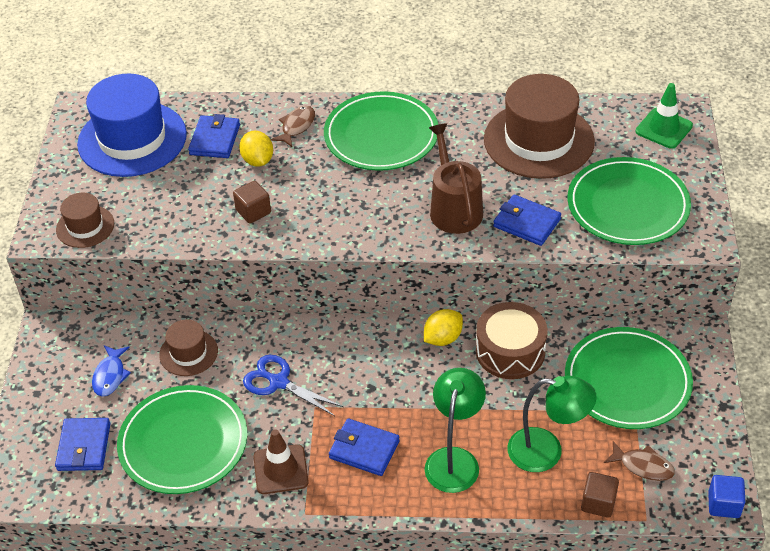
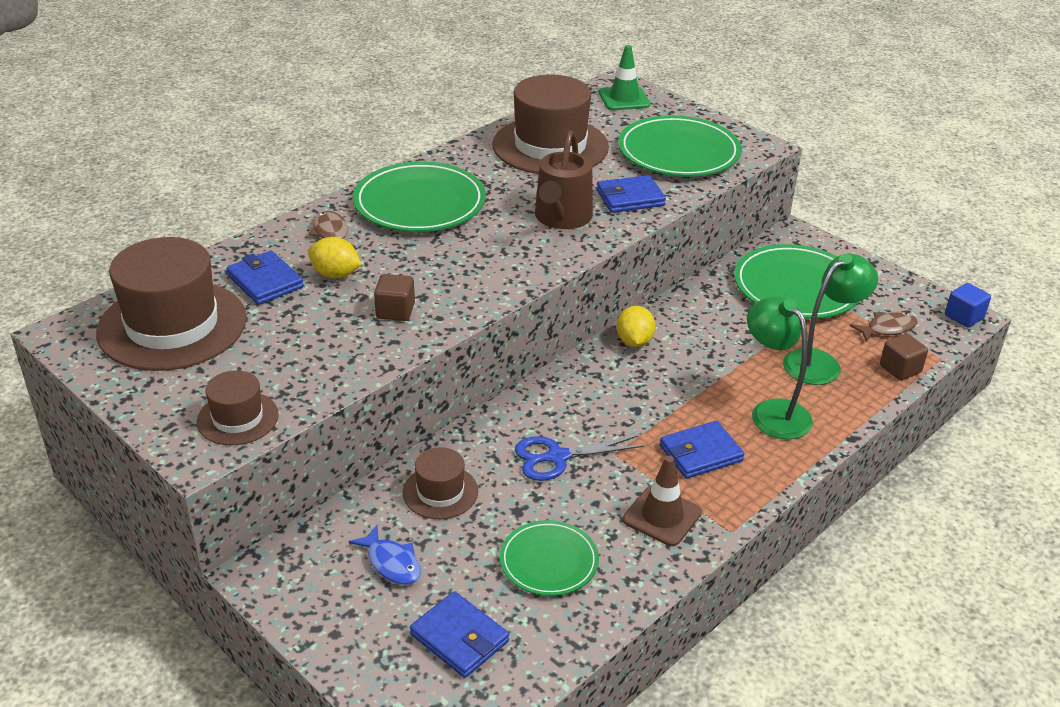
camera: 50 degrees left, 10 degrees down
(132, 139) = (172, 325): blue hat -> brown hat
(183, 443) = (549, 561): green plate -> green plate, size x0.59
(454, 208) = (561, 218): brown watering can -> brown watering can turned 105 degrees counterclockwise
(510, 351) = (694, 318): brown drum -> none

